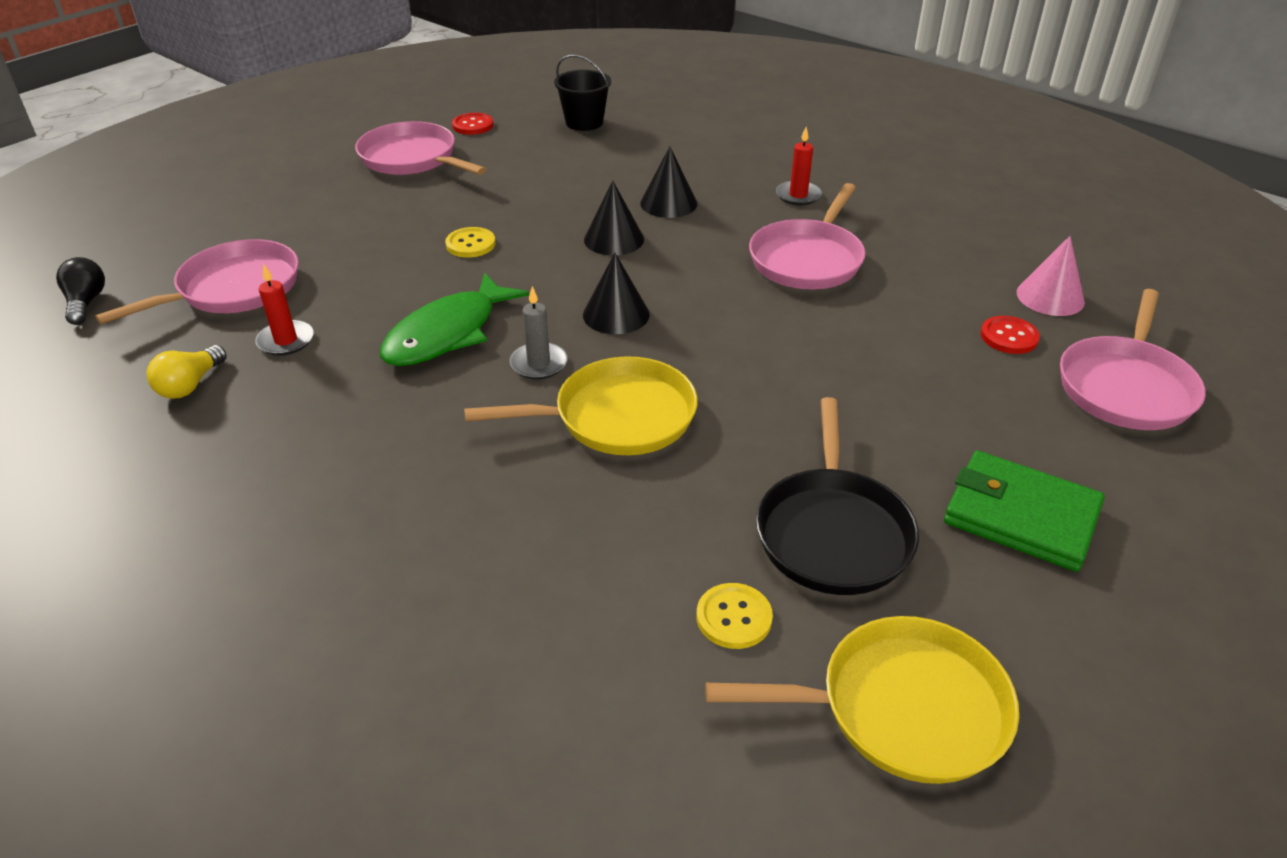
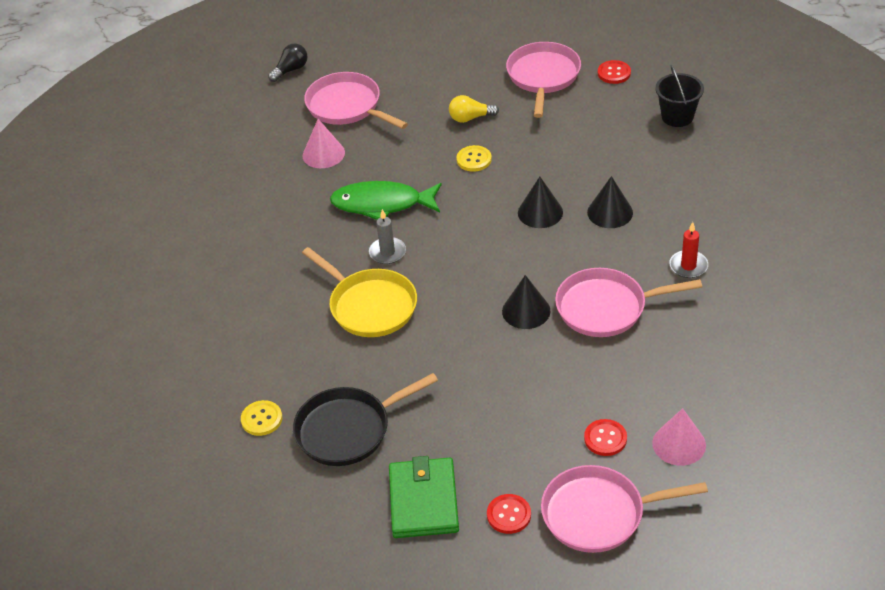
camera: 60 degrees right, 5 degrees up
(190, 385) = (264, 148): yellow light bulb -> yellow light bulb (470, 118)
(233, 289) = (347, 106): pink pan -> pink pan turned 150 degrees counterclockwise
(286, 341) = (323, 154): red candle -> pink cone
(616, 314) = (461, 256): black cone -> black cone (526, 311)
(902, 708) = (249, 501): yellow pan -> none
(1089, 453) = (509, 515): none -> red button

